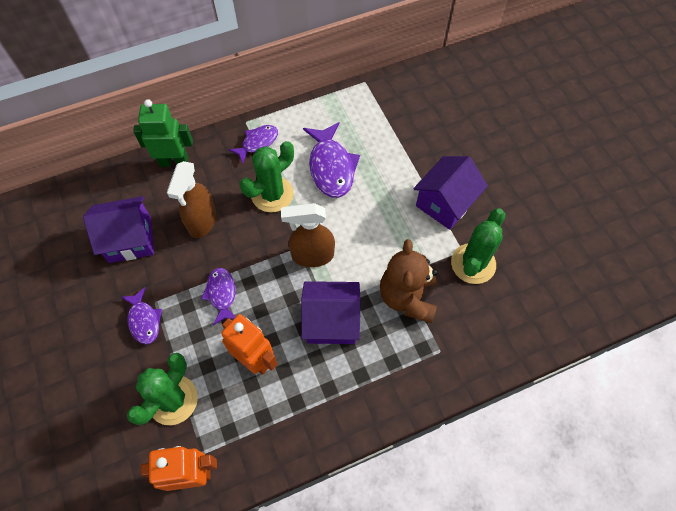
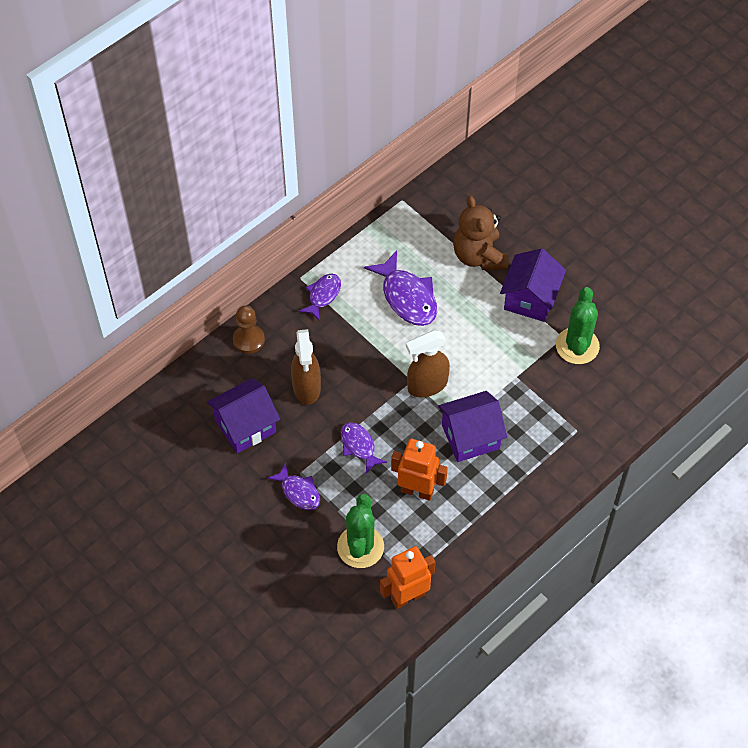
camera: 20 degrees left, 5 degrees down
(174, 162) = (248, 340): green robot -> brown pawn
(272, 194) = (362, 341): green cactus -> none
(407, 297) = (530, 394): brown teddy bear -> brown teddy bear (479, 256)

